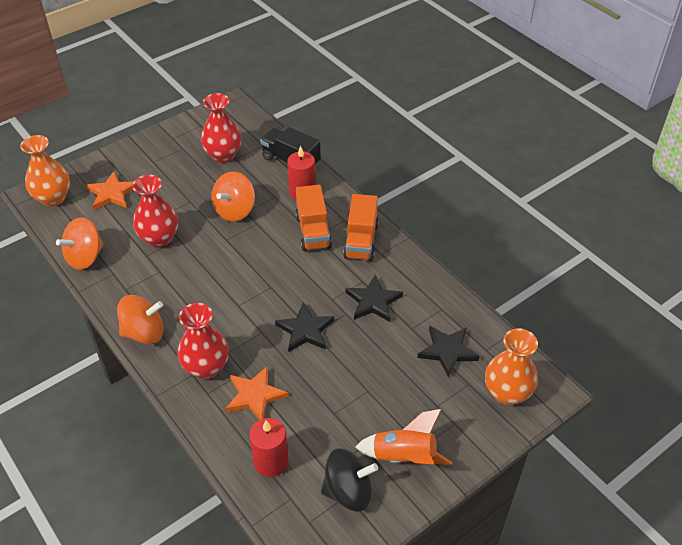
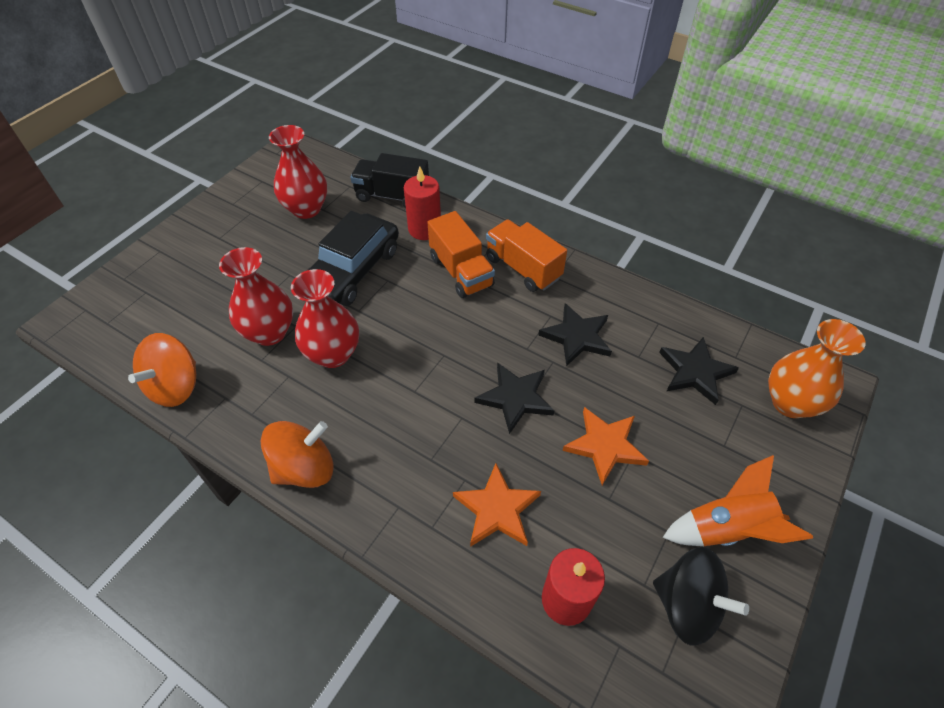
camera: 20 degrees left, 5 degrees up
(53, 198) = (98, 318): orange vase -> none
(112, 193) = (180, 291): orange star -> orange star (605, 446)
(206, 367) = (413, 490): red vase -> red vase (333, 354)
(234, 210) = (352, 271): orange spinning top -> black car
(348, 491) = (687, 605): black spinning top -> black spinning top turned 60 degrees clockwise
(361, 241) = (523, 268): orange truck -> orange truck turned 150 degrees clockwise

